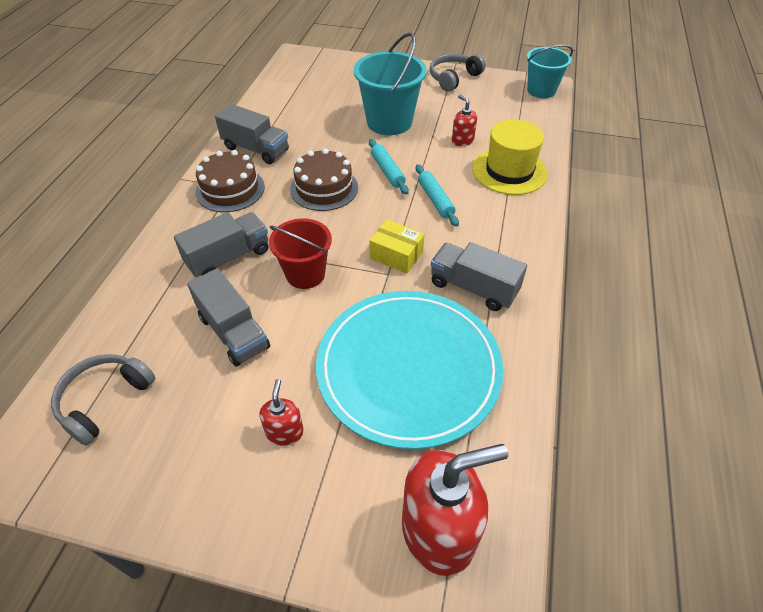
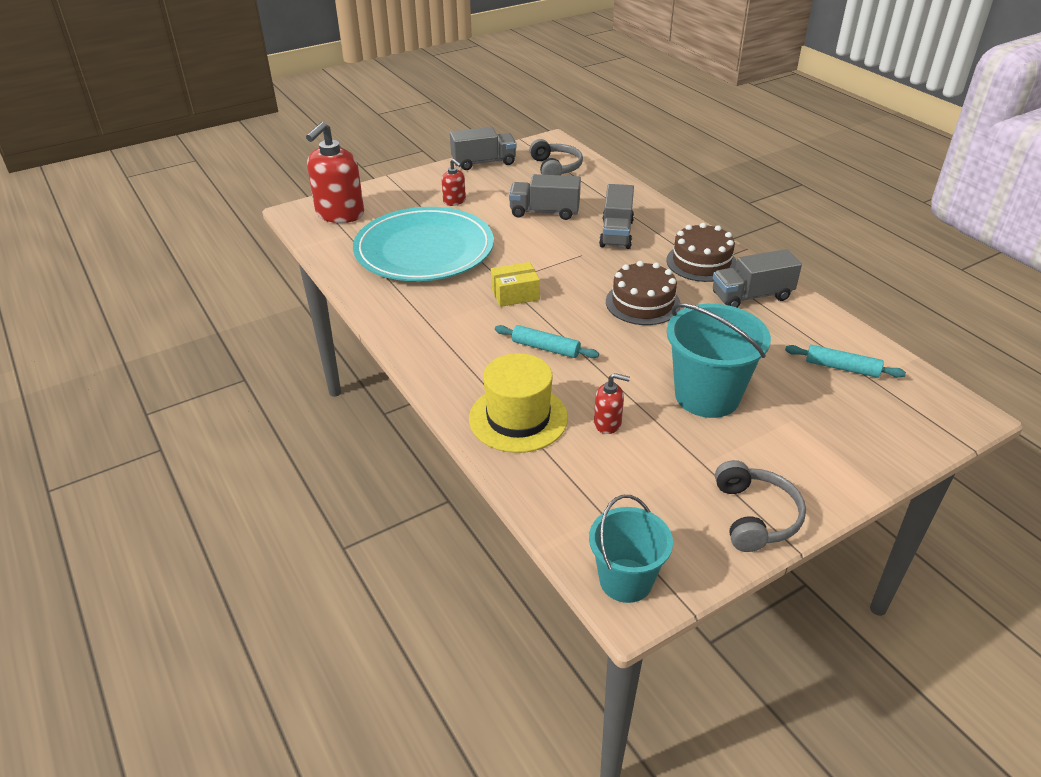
camera: 135 degrees right, 10 degrees down
(305, 274) = (555, 252): red bucket -> none
(387, 171) = (621, 346): turquoise rolling pin -> turquoise rolling pin (842, 368)
(473, 288) = (434, 306): grey truck -> grey truck (483, 162)

